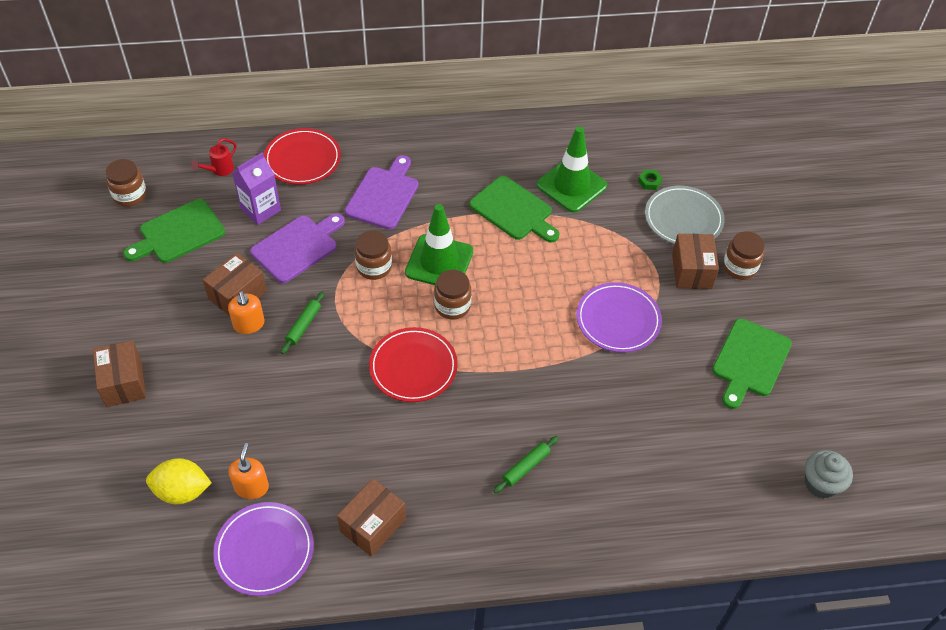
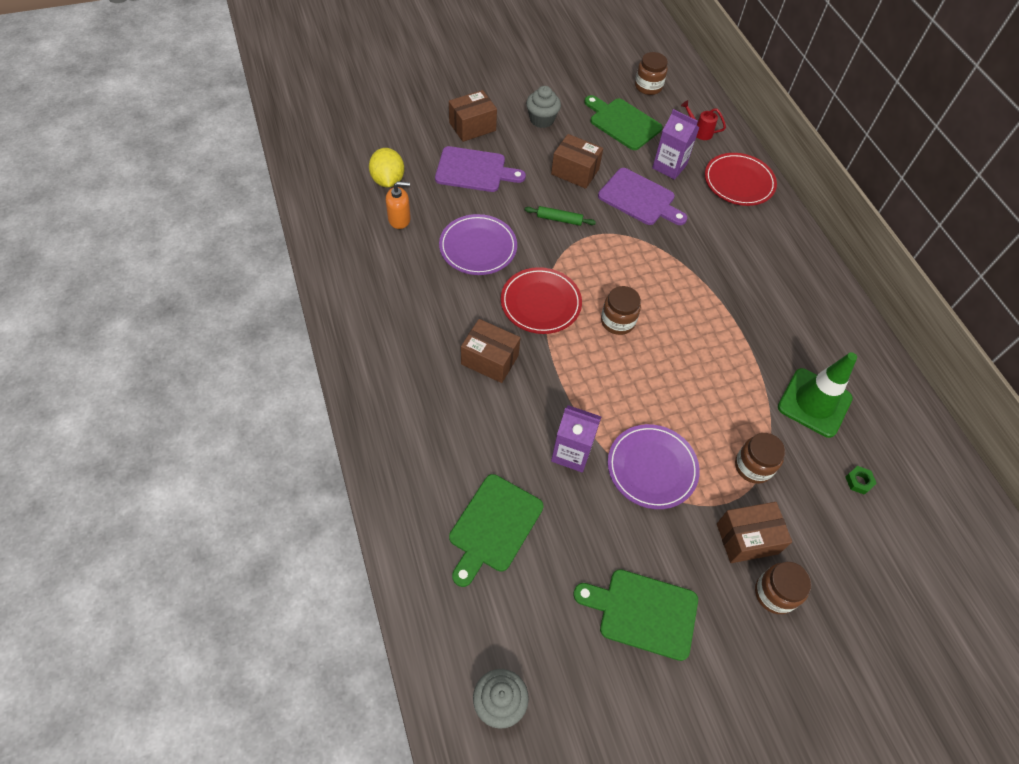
camera: 75 degrees right, 5 degrees up
(141, 309) = (541, 120): none -> grey cupcake
(249, 324) = (548, 185): orange soap dispenser -> none
(264, 550) = (347, 238): purple plate -> purple plate (478, 247)
(373, 525) = (379, 302): brown box -> brown box (490, 359)
(374, 267) = (639, 255): brown jar -> brown jar (753, 466)
(384, 195) = (725, 247): purple cutting board -> purple cutting board (474, 170)
(439, 262) = (664, 303): green traffic cone -> none
(513, 210) = (755, 354): green cutting board -> green cutting board (493, 526)
(526, 467) = (458, 406): green rolling pin -> none
(594, 379) = (571, 453): none -> purple carton
(683, 219) = (820, 523): grey plate -> none

